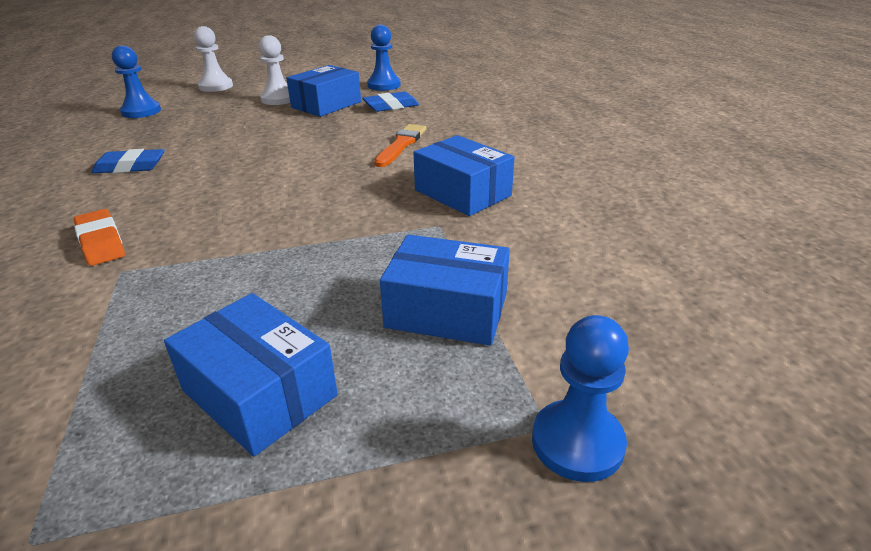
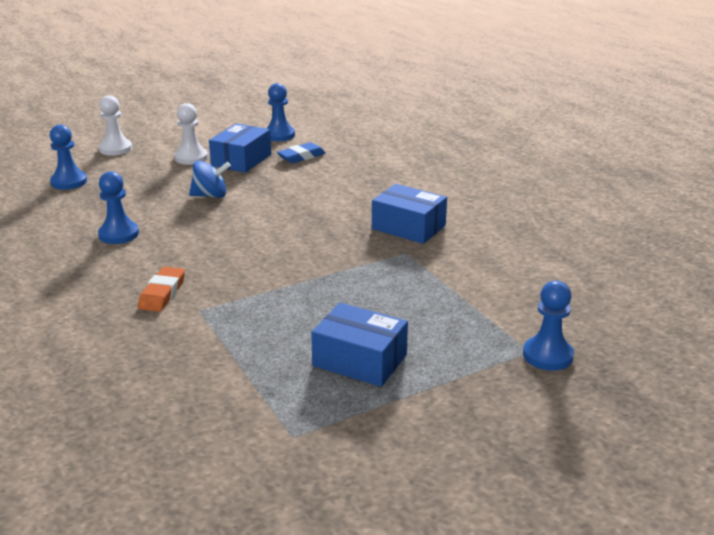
camera: 15 degrees left, 5 degrees down
(101, 242) = (162, 293): orange eraser -> orange eraser turned 60 degrees clockwise
(130, 167) = (119, 234): blue eraser -> blue pawn
(263, 136) = (210, 196): none -> blue spinning top
(401, 145) = (335, 193): orange brush -> none
(447, 310) = (443, 304): blue box -> none

